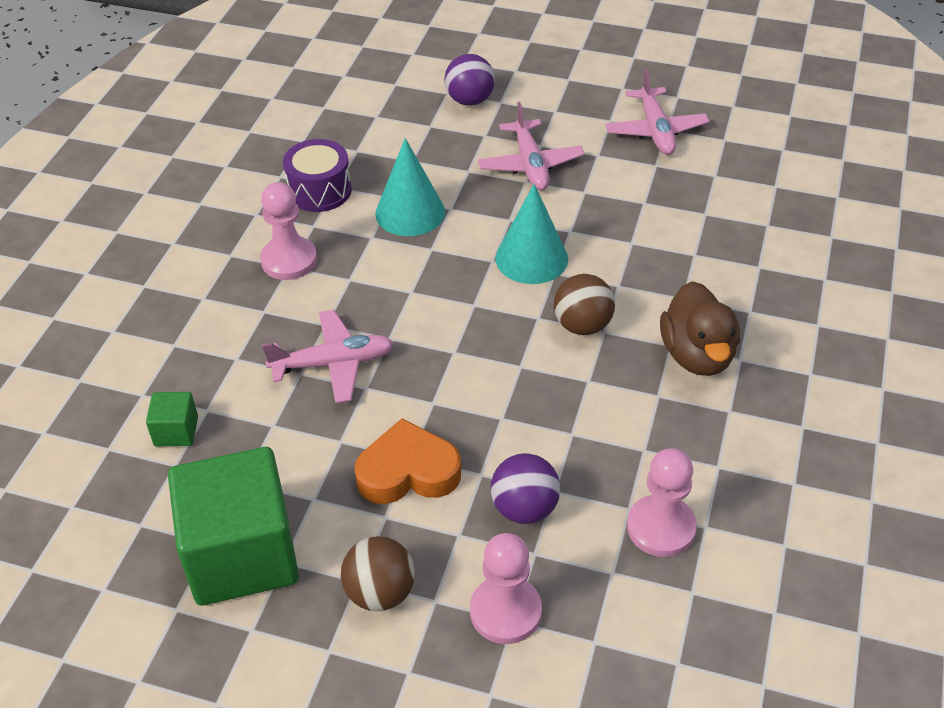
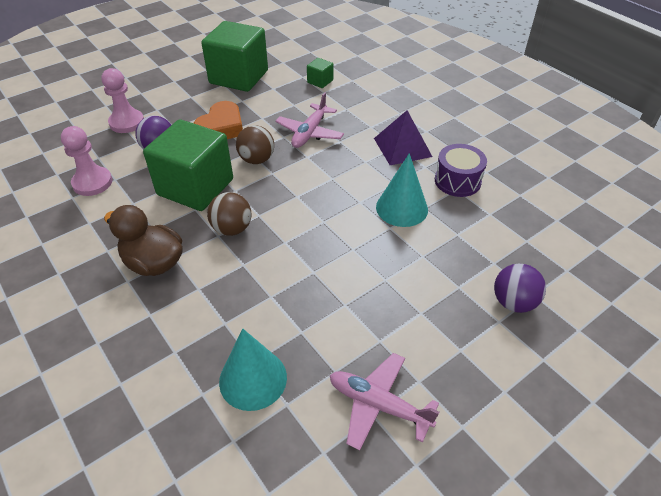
camera: 125 degrees right, 0 degrees up
(289, 260) = (402, 147): pink pawn -> purple pyramid
(380, 593) = (178, 99): brown ball -> brown ball (257, 160)
(530, 165) = (401, 292): pink plane -> none
(531, 258) = (307, 238): turquoise cone -> turquoise cone (253, 379)
(554, 407) = (195, 187): none -> green cube

